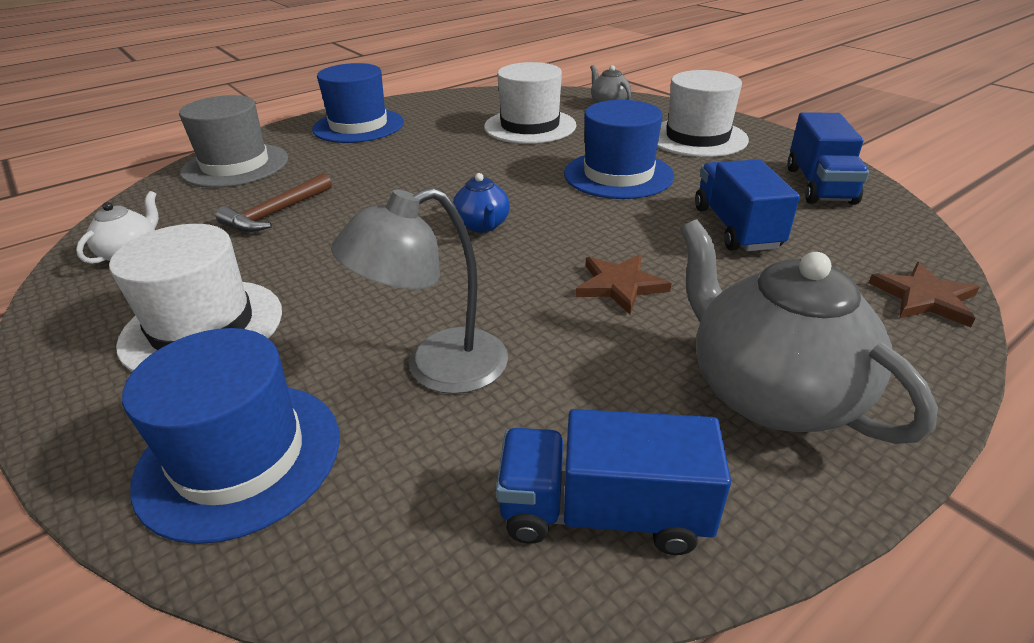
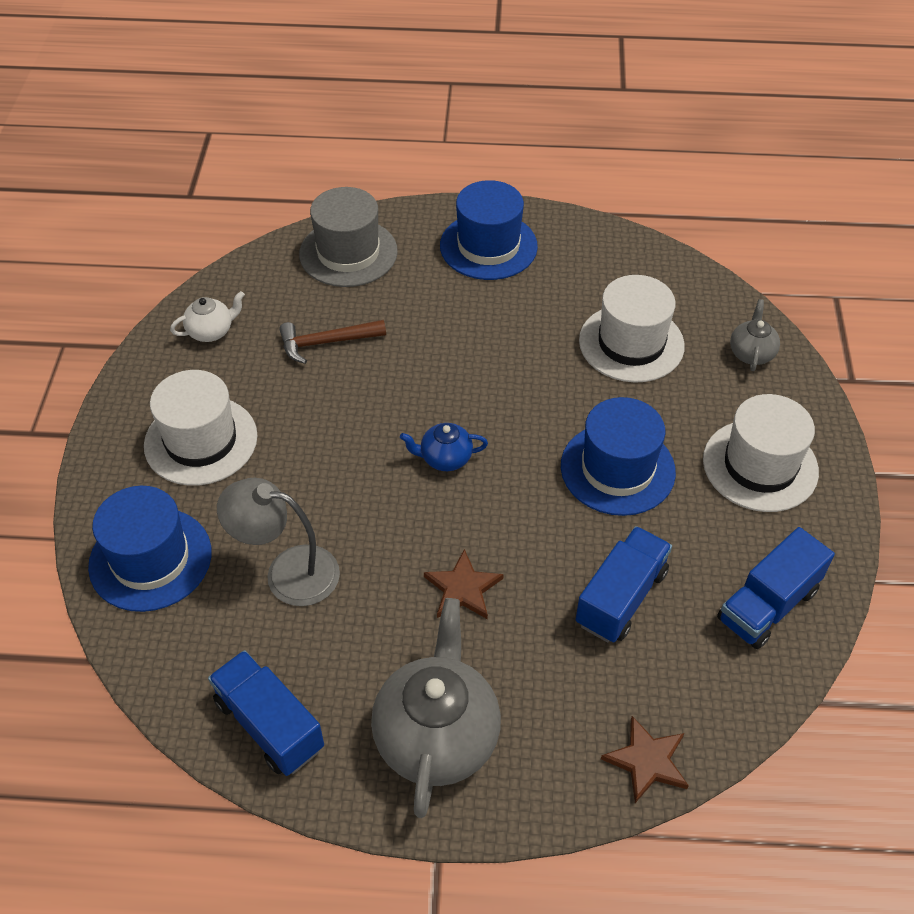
camera: 40 degrees right, 15 degrees up
(482, 225) = (445, 458): blue teapot -> blue teapot turned 60 degrees clockwise

